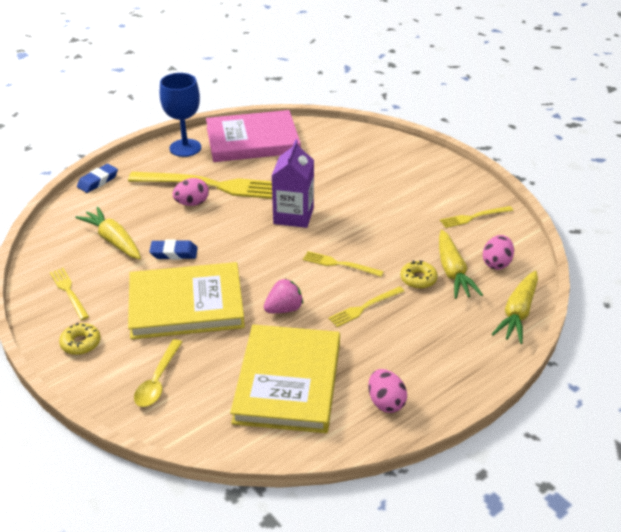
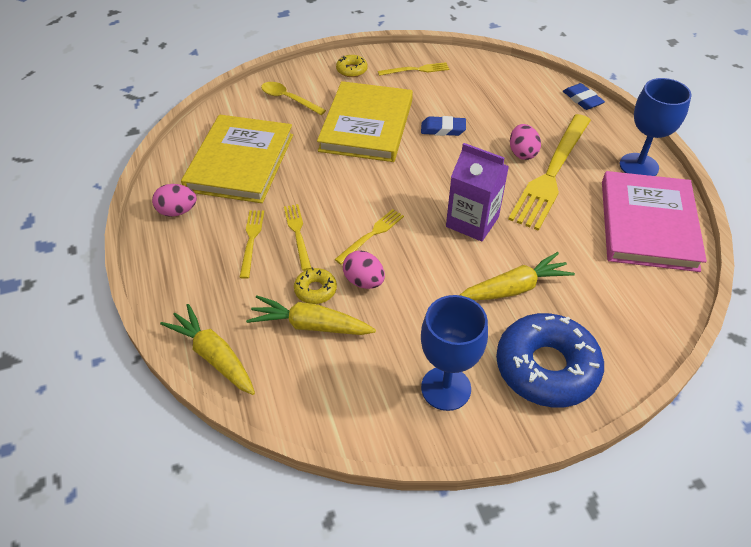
camera: 110 degrees right, 10 degrees up
(113, 240) = (477, 98): yellow carrot -> yellow carrot (514, 288)
(174, 253) = (443, 129): blue eraser -> blue eraser turned 75 degrees clockwise
(284, 309) = (327, 180): pink strawberry -> none
(288, 382) = (240, 162): yellow book -> yellow book turned 75 degrees clockwise
(410, 167) = (546, 367): none -> blue donut
(456, 201) = (446, 388): none -> blue goblet
(474, 217) = (403, 393): yellow fork -> yellow fork (251, 240)
(496, 263) = (303, 375): pink egg -> pink egg (364, 281)

